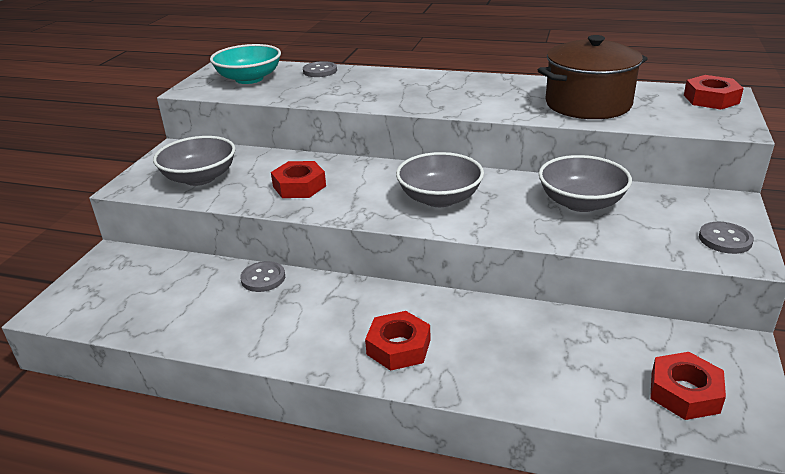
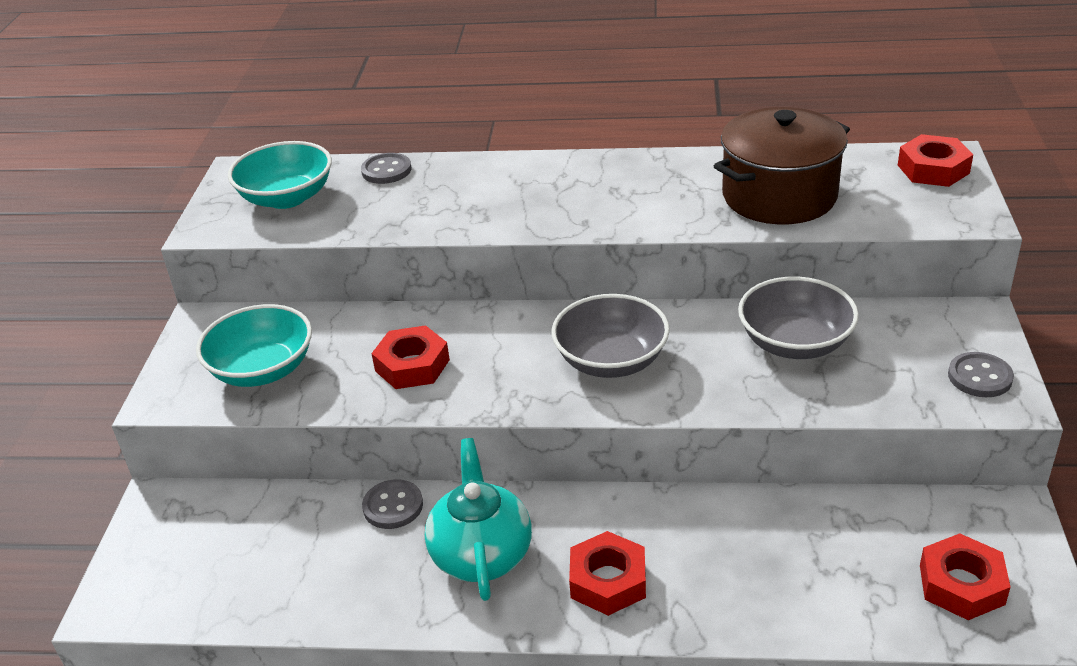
camera: 10 degrees left, 5 degrees up
(200, 178) = (262, 370): grey bowl -> turquoise bowl
(312, 316) = (481, 554): none -> turquoise teapot

